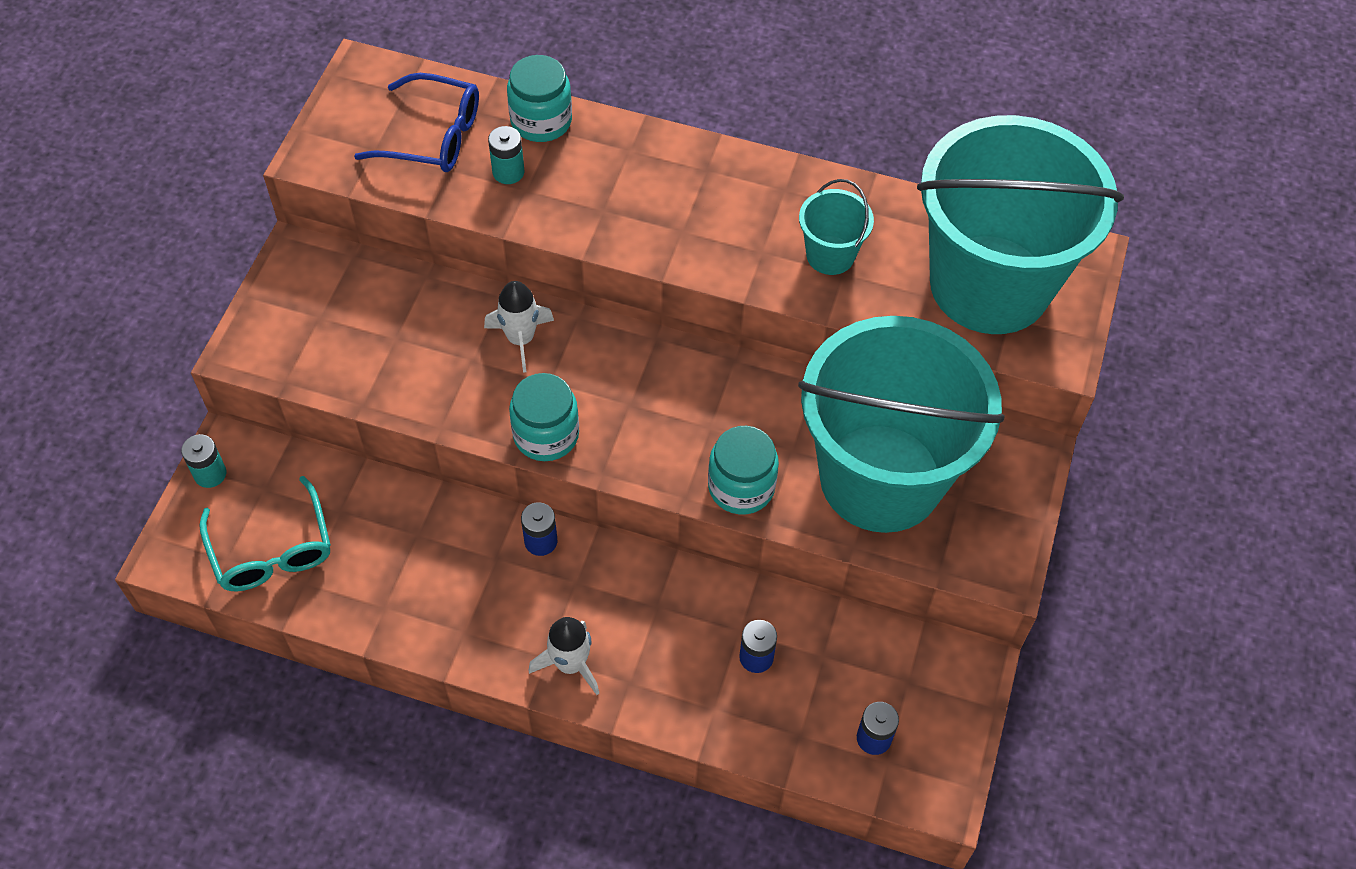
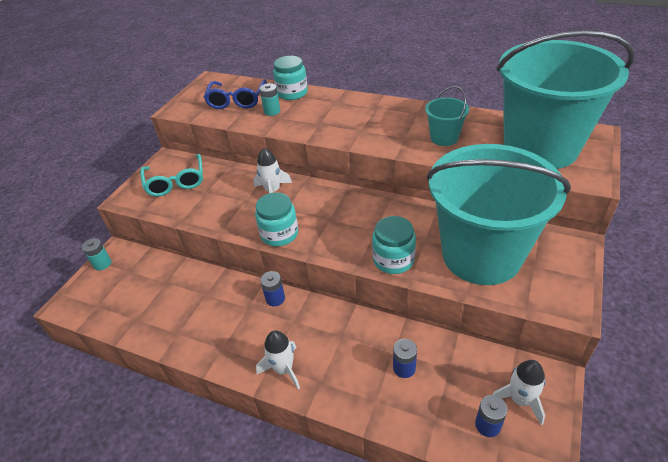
camera: 10 degrees right, 15 degrees down
(271, 549) = (122, 301): turquoise glasses -> turquoise glasses (176, 181)
(432, 136) = (237, 100): blue glasses -> blue glasses turned 75 degrees clockwise
(922, 700) = (520, 399): none -> white rocket

